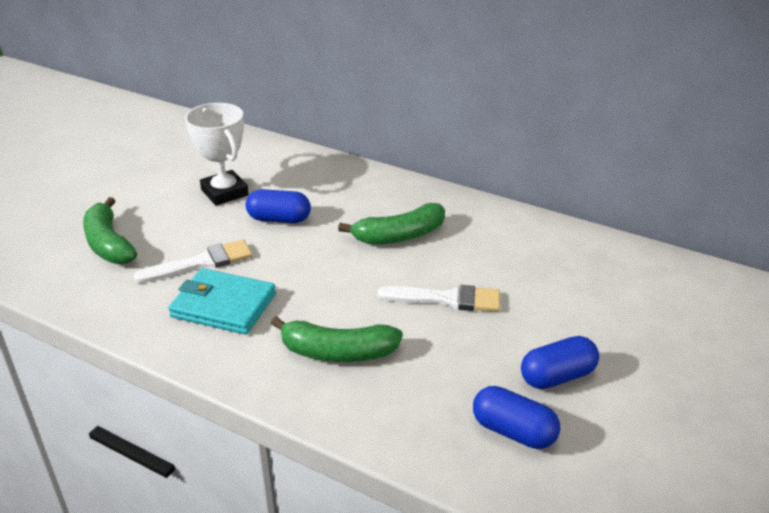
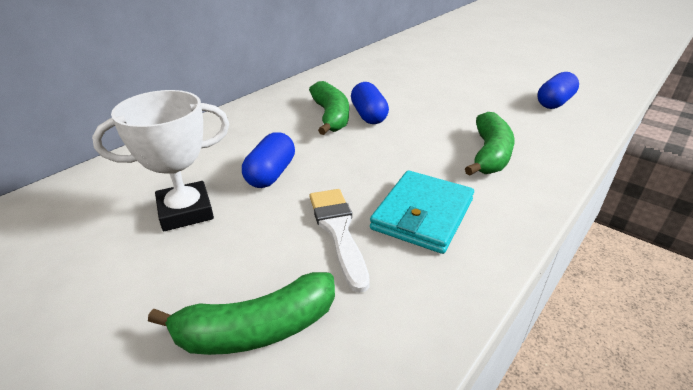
camera: 80 degrees left, 0 degrees up
(447, 299) = (421, 107): white brush -> none
(557, 376) = (500, 85): blue capsule -> blue capsule (368, 115)

